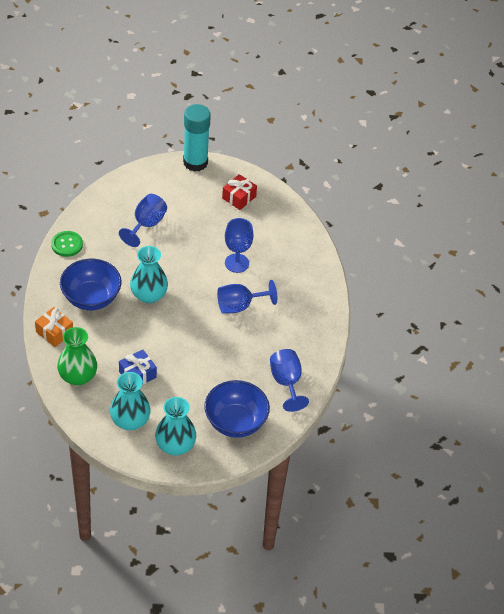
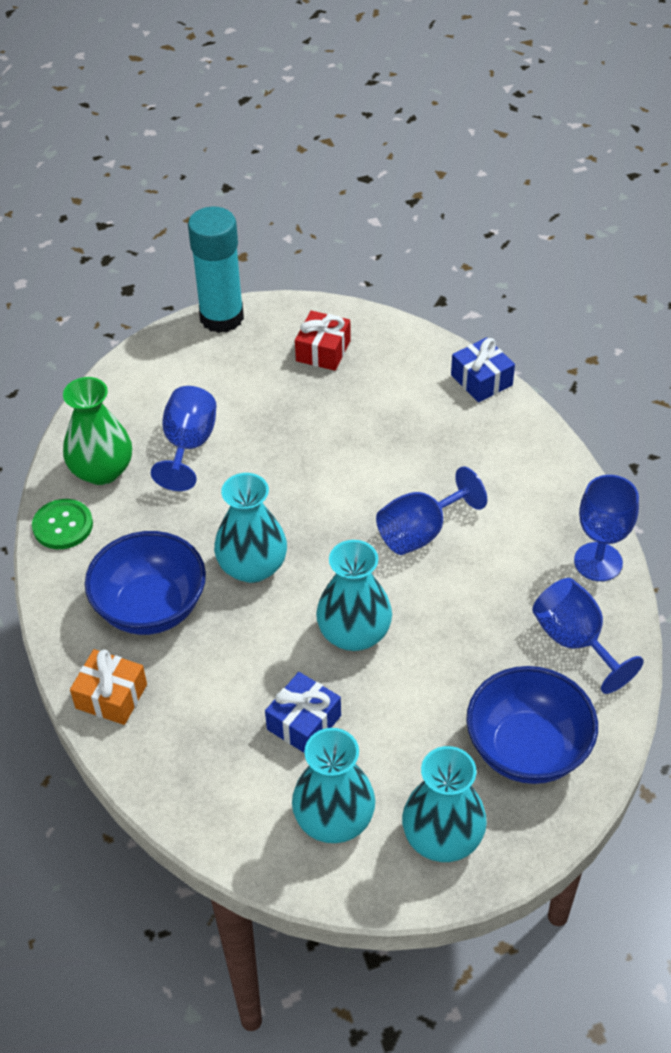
camera: 15 degrees left, 0 degrees up
(78, 376) = (194, 767): green vase -> green vase (102, 470)
(182, 343) = (354, 633): none -> turquoise vase
(237, 263) = (377, 460): blue goblet -> blue goblet (598, 562)
(313, 240) = (481, 380): none -> blue gift

